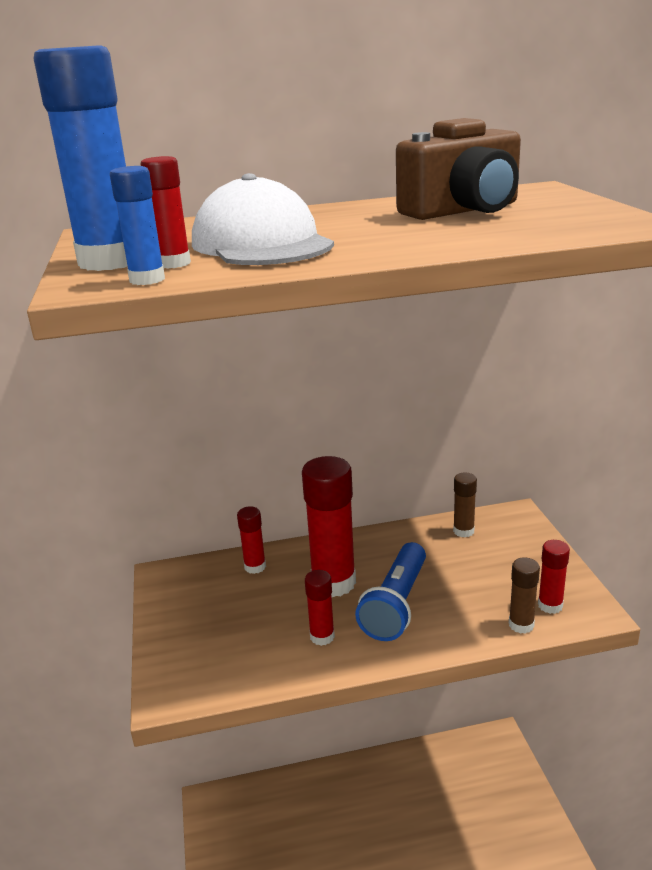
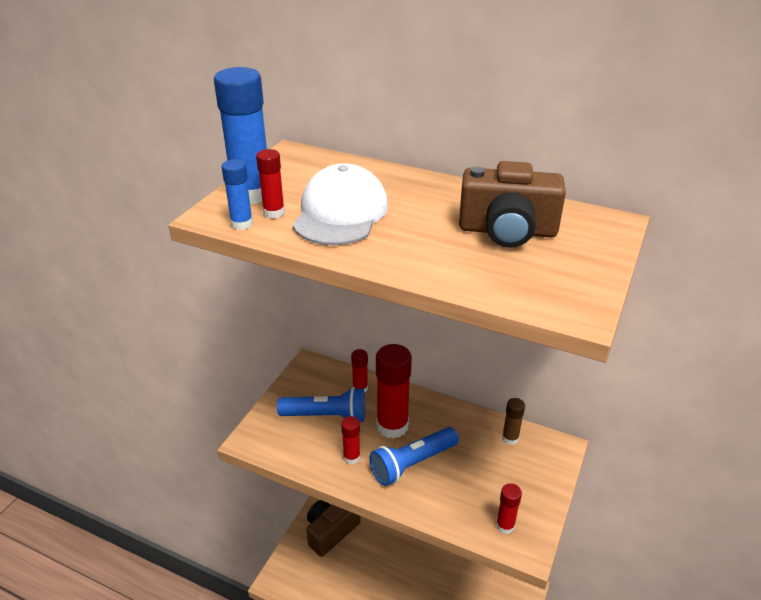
camera: 35 degrees right, 10 degrees up
(244, 613) = (326, 416): none -> blue flashlight
(244, 822) = (331, 531): none -> brown camera
(521, 625) = (471, 526): brown glue stick -> none

